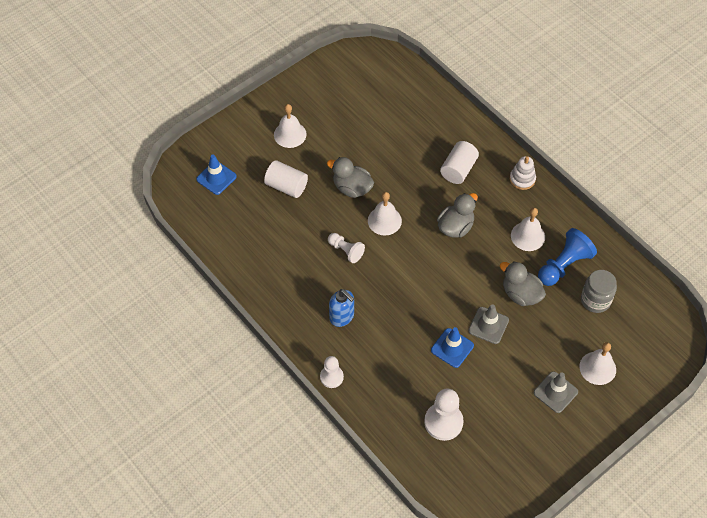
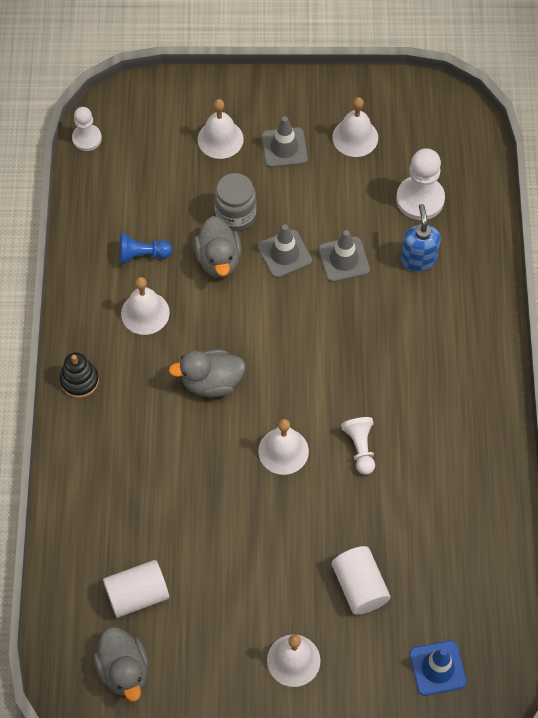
camera: 140 degrees left, 5 degrees up
(331, 377) = (495, 321): white pawn -> white pawn (87, 138)
(342, 317) = (430, 375): blue soap dispenser -> blue soap dispenser (418, 259)
(352, 188) = (283, 522): grey duck -> grey duck (124, 670)
(452, 348) = (344, 259): blue traffic cone -> grey traffic cone
(458, 169) = (138, 448): white cylinder -> white cylinder (137, 595)
(521, 434) = (355, 137): none -> white bell
(522, 179) = (79, 381): white stacking toy -> black stacking toy
(564, 265) = (142, 255): blue pawn -> blue pawn, size x0.62
(595, 300) = (150, 198): grey jar -> grey jar (235, 215)

